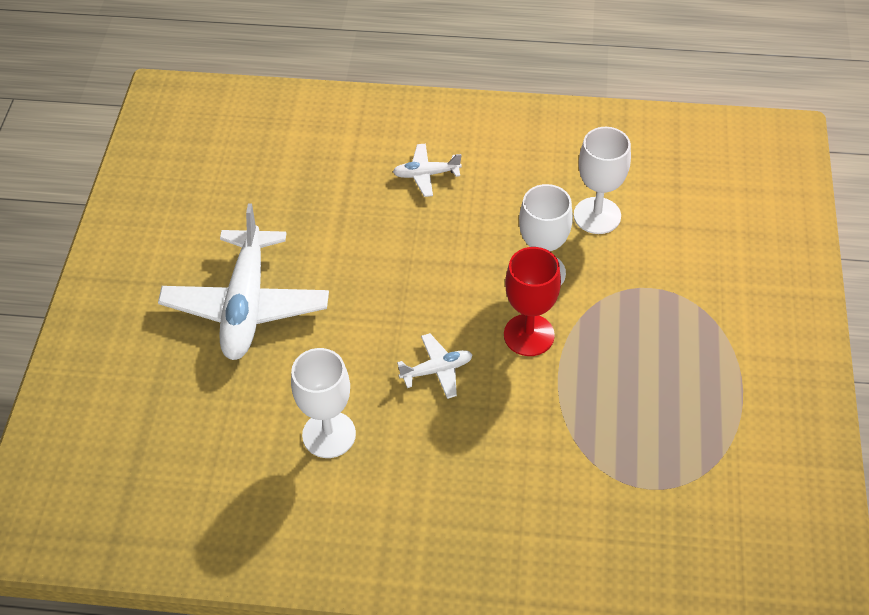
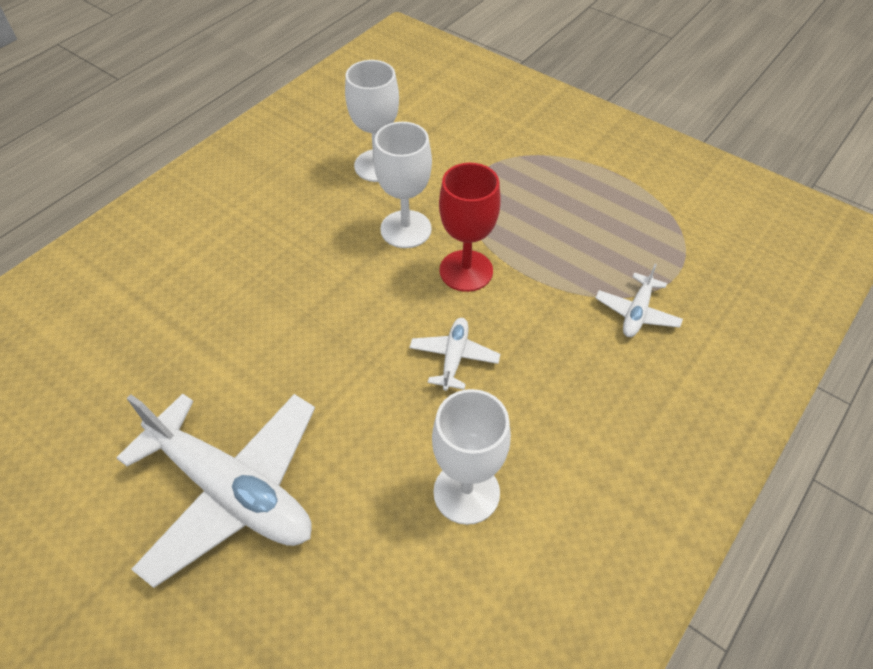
camera: 60 degrees left, 0 degrees up
(426, 174) = (218, 251): white plane -> white plane (637, 312)

